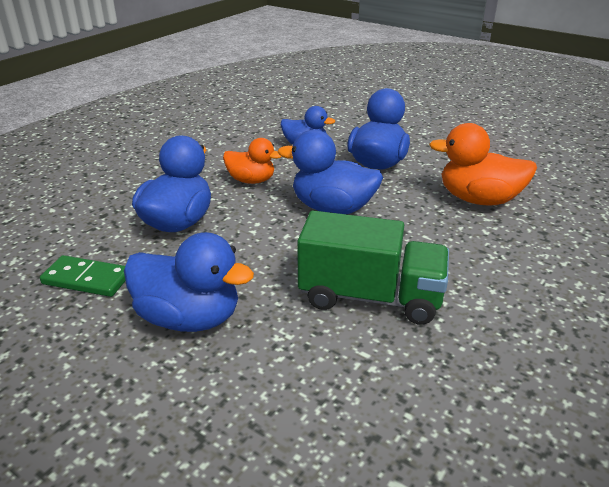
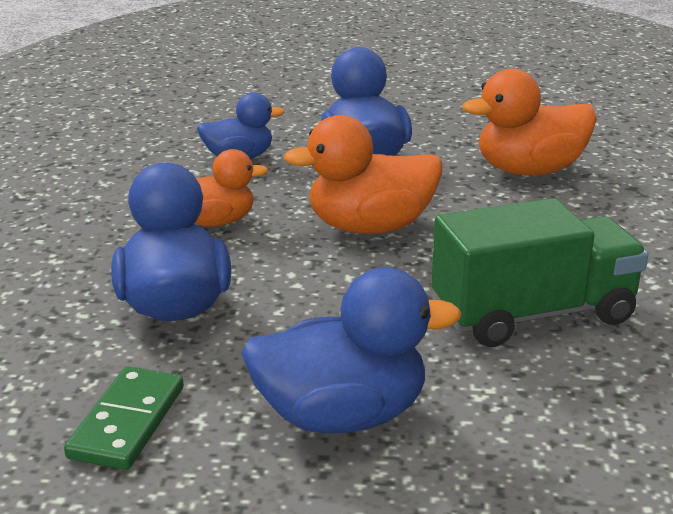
camera: 30 degrees left, 5 degrees down
(87, 279) = (127, 422): green domino -> green domino turned 60 degrees counterclockwise
(332, 208) = (370, 227): blue duck -> orange duck

